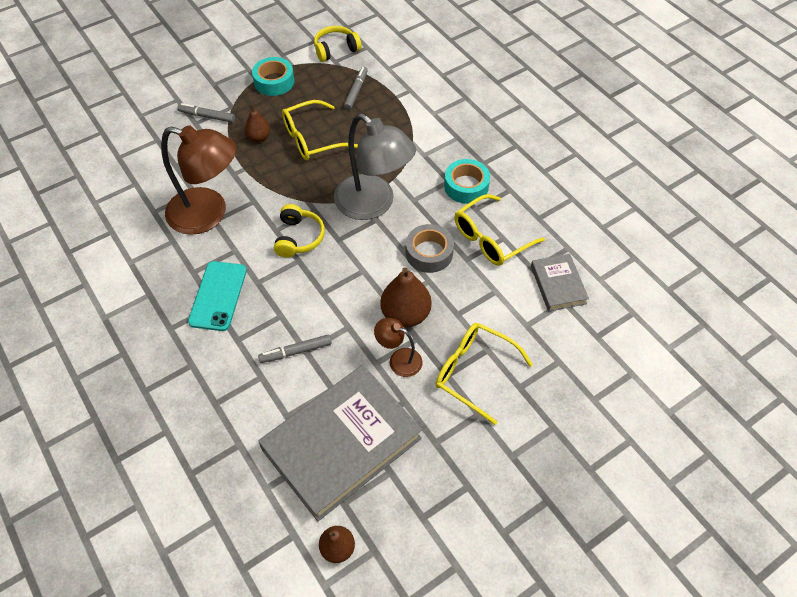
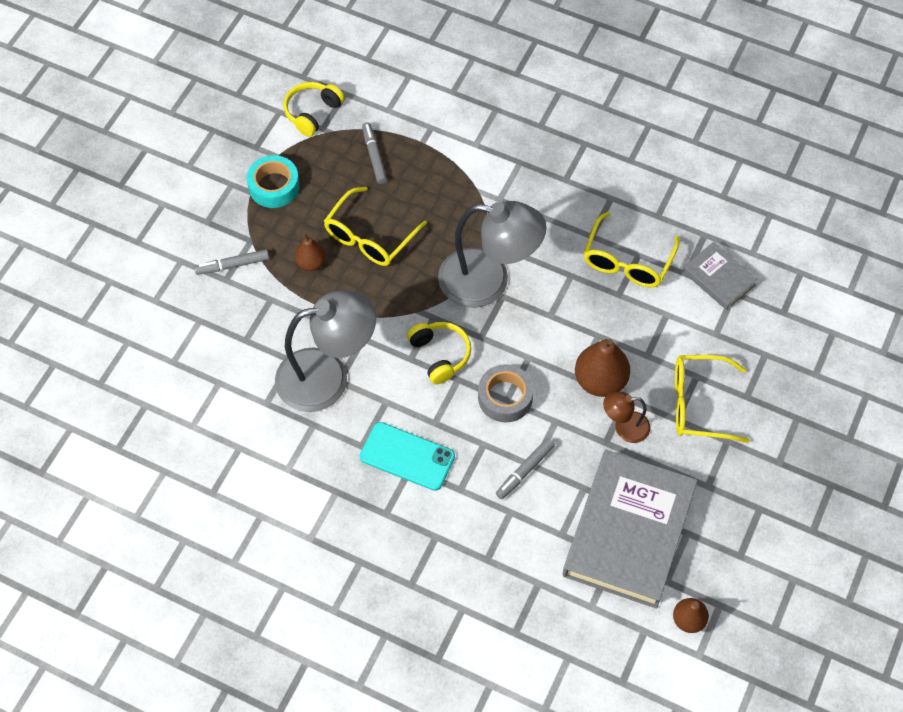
camera: 30 degrees left, 5 degrees up
(208, 214) = (327, 377): brown lamp -> grey lamp
(218, 296) = (407, 456): turquoise phone -> turquoise phone turned 45 degrees counterclockwise
(429, 253) = (579, 306): grey tape -> grey tape (505, 397)
(466, 186) = (566, 215): turquoise tape -> none

